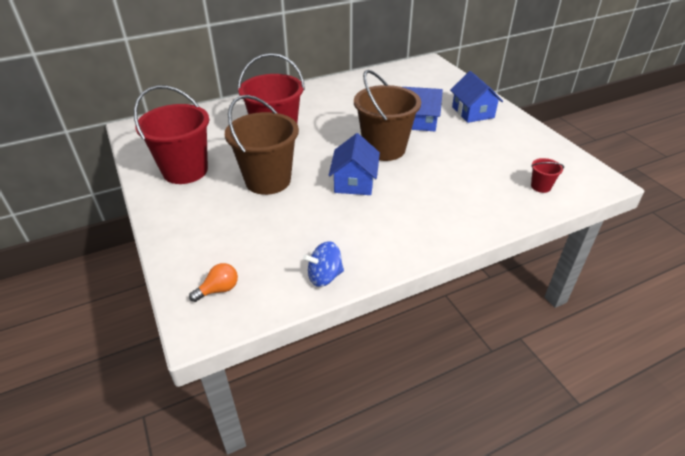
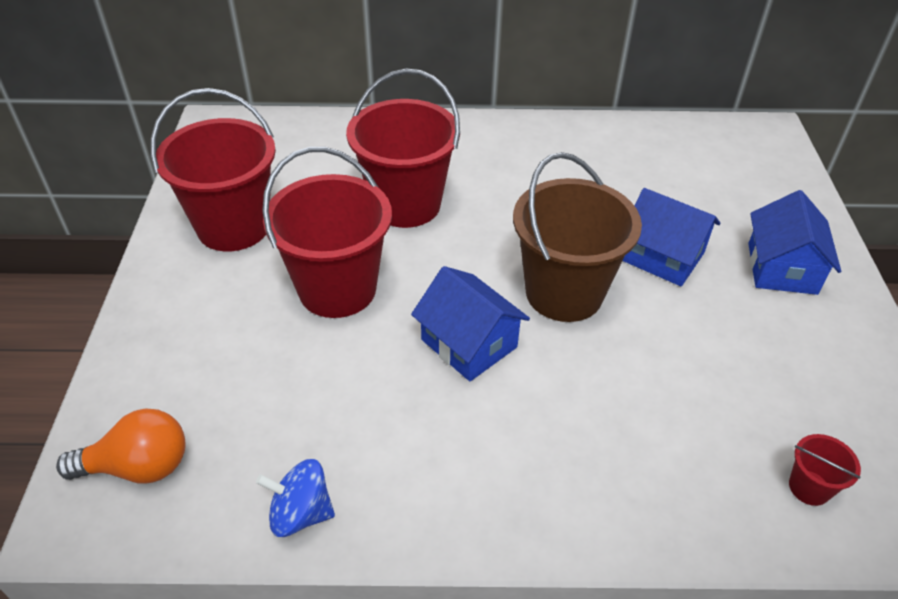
camera: 25 degrees right, 5 degrees up
(219, 290) = (138, 467): orange light bulb -> orange light bulb, size x1.52
(268, 180) = (337, 289): brown bucket -> red bucket
(354, 182) = (469, 343): blue house -> blue house turned 75 degrees counterclockwise

